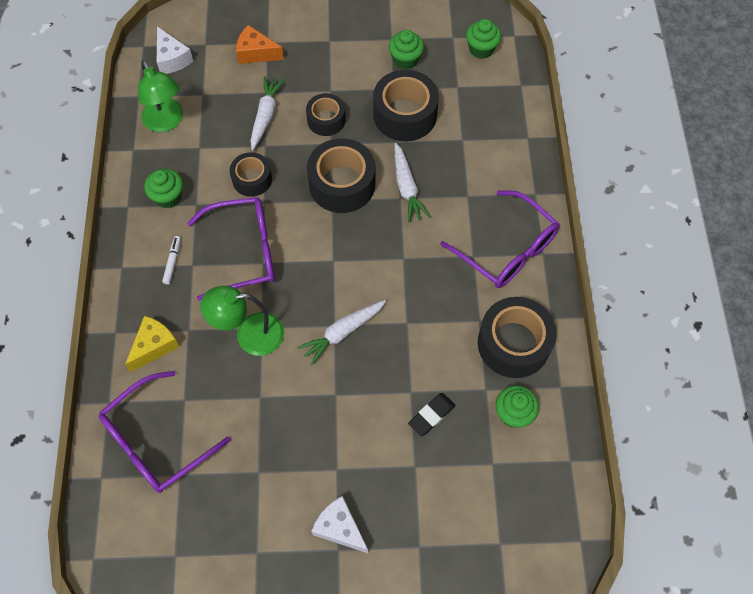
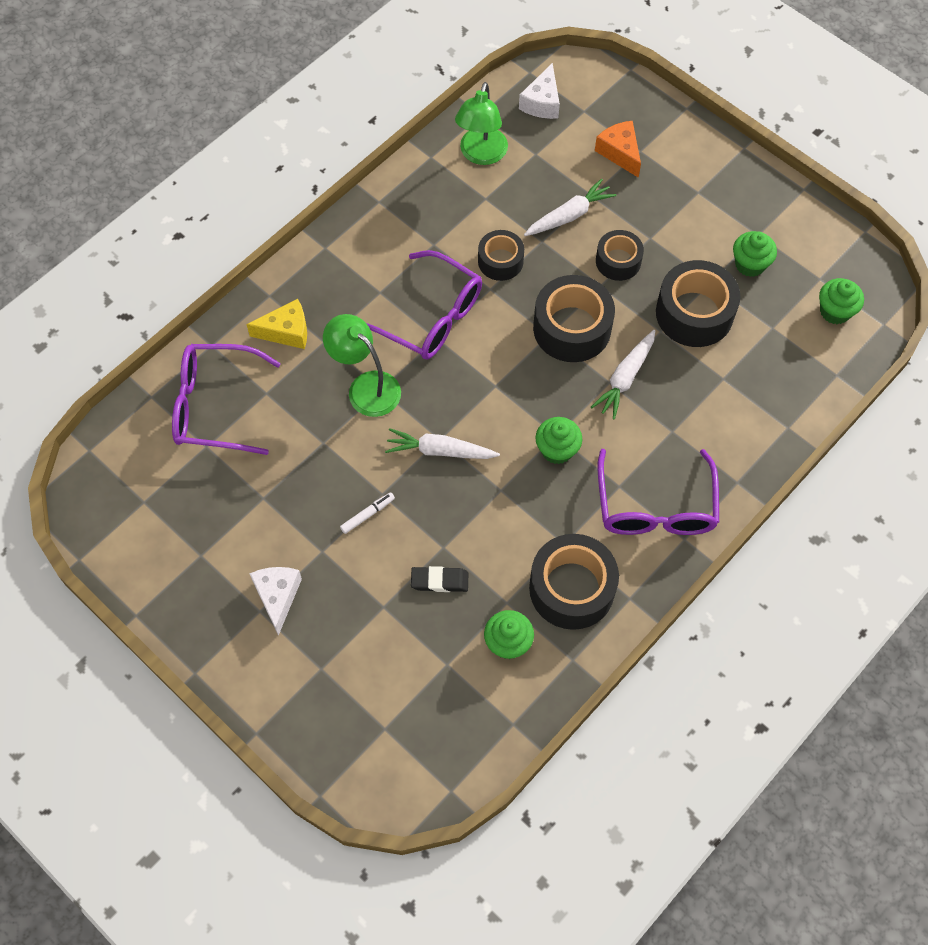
camera: 45 degrees right, 0 degrees up
(168, 197) = (418, 220): green cupcake -> green cupcake (557, 450)
(172, 262) = (367, 276): white marker -> white marker (367, 514)

